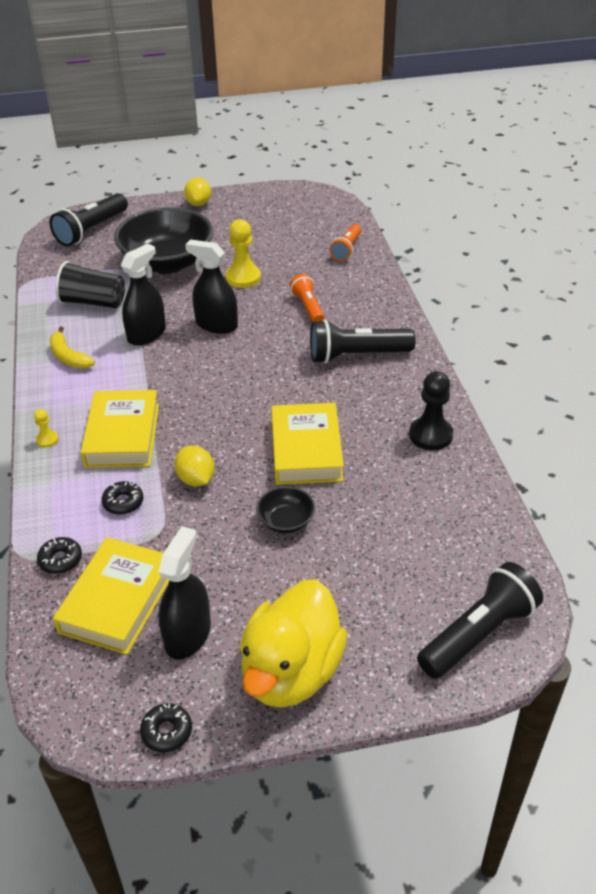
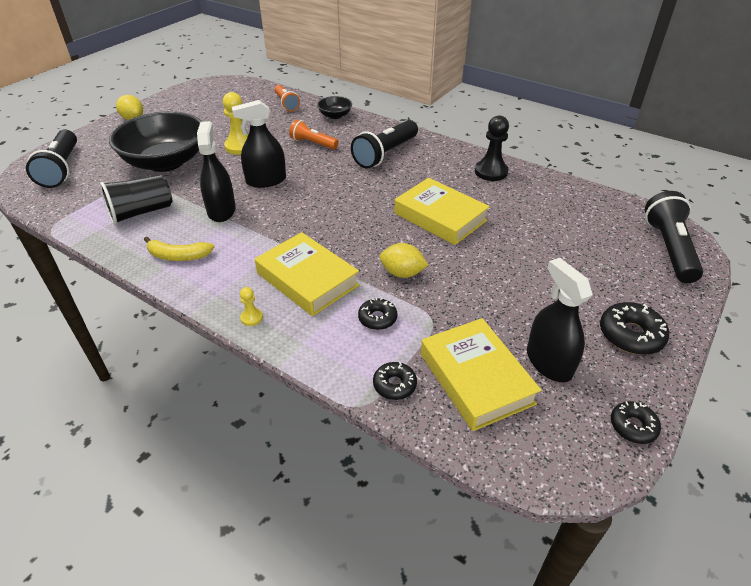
camera: 45 degrees left, 0 degrees up
(286, 521) = (493, 260): black bowl -> black bowl (335, 115)
(291, 671) = (630, 335): yellow duck -> black donut

